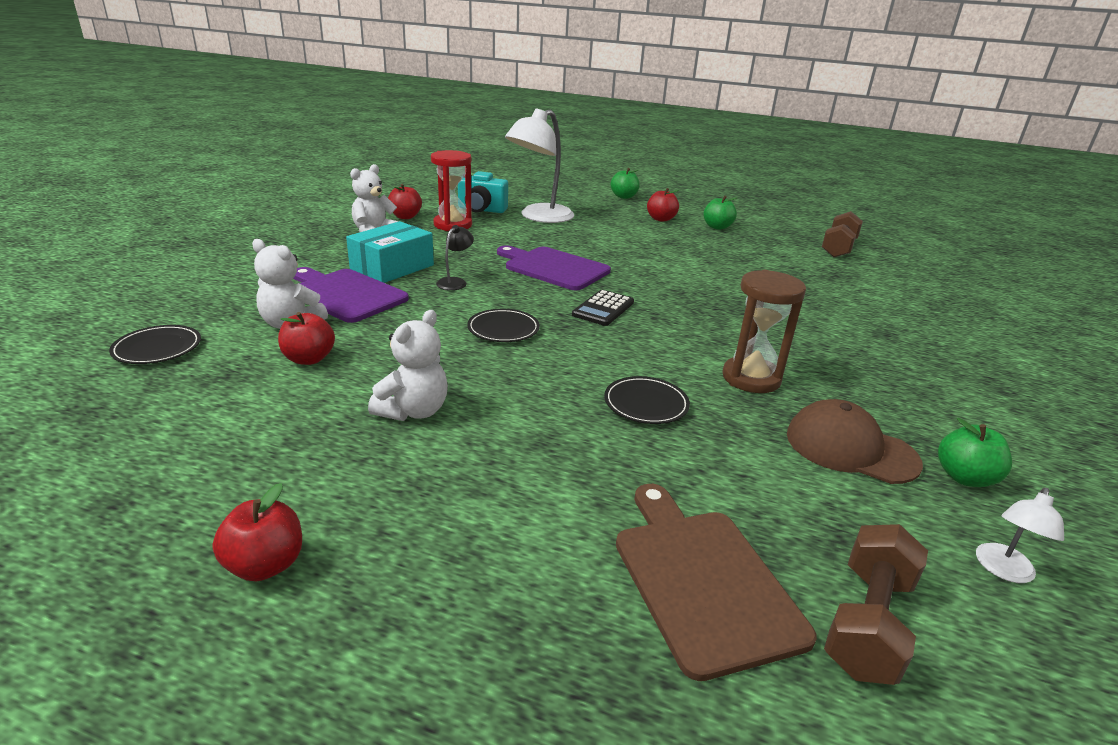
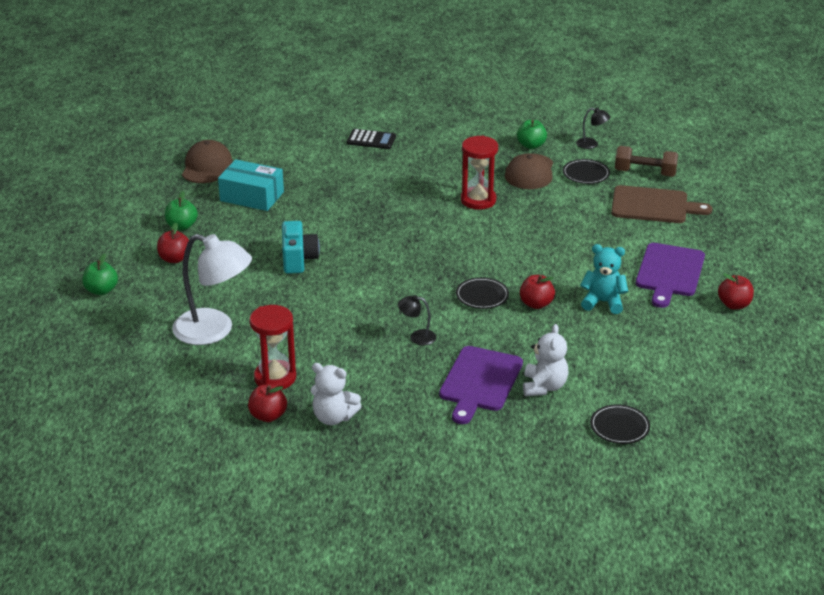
camera: 105 degrees left, 5 degrees up
(309, 359) = (581, 359): red apple -> red apple (536, 304)
(392, 267) = (410, 377): turquoise box -> turquoise box (252, 196)
(413, 411) = (603, 302): white teddy bear -> turquoise teddy bear
(481, 210) = (212, 373): turquoise camera -> turquoise camera (298, 260)
(554, 268) = (352, 296): purple cutting board -> purple cutting board (669, 272)
(603, 309) = (417, 261): black calculator -> black calculator (371, 140)
(646, 404) = (534, 231): black plate -> black plate (585, 174)
(703, 581) = (653, 206): brown cutting board -> brown cutting board turned 135 degrees counterclockwise
(751, 378) = (478, 200): brown hourglass -> red hourglass
(838, 248) = (206, 166): brown dumbbell -> brown cap
(1003, 570) = (591, 144): white lamp -> black lamp

